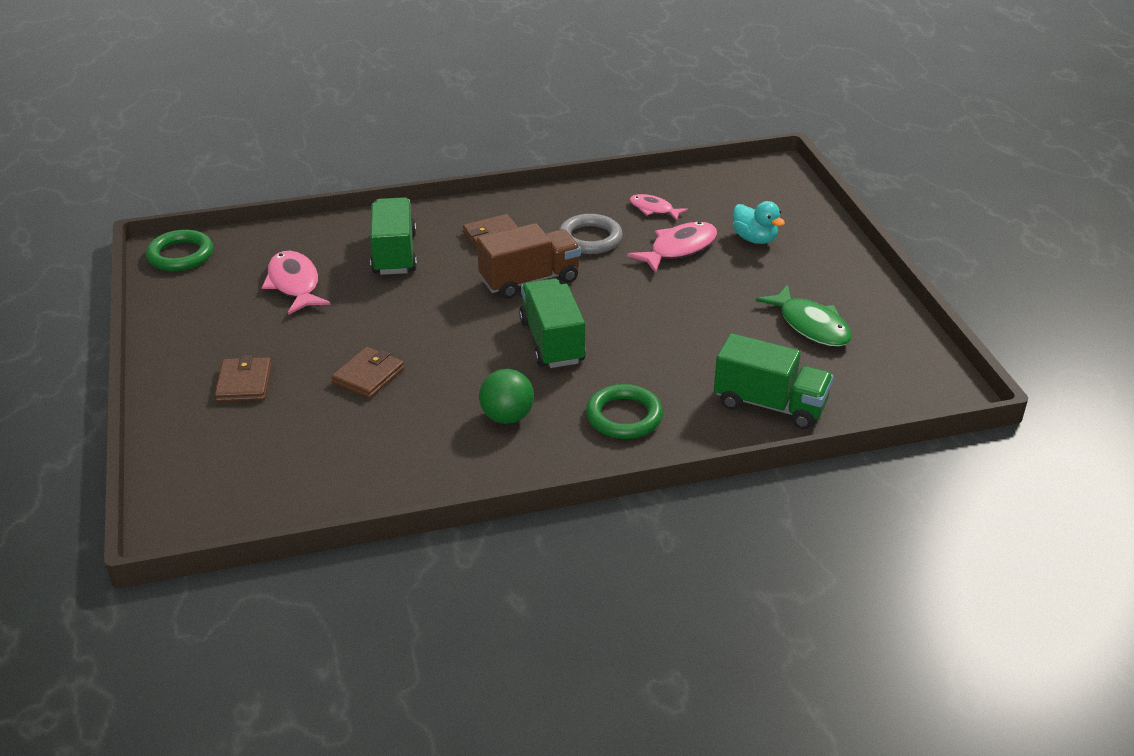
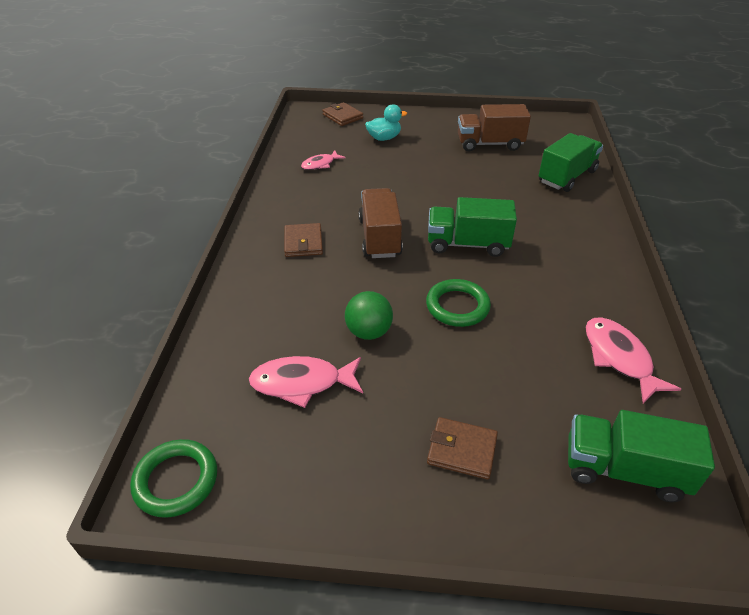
camera: 70 degrees left, 5 degrees up
(368, 376) = (479, 354): brown wallet -> brown wallet (342, 116)
(394, 254) = (292, 304): green truck -> green truck (624, 470)
(507, 417) = (556, 285): green ball -> green ball (368, 332)
(590, 238) = (340, 198): grey ring -> none
(624, 416) = (567, 232): green ring -> green ring (457, 306)
(679, 249) = (378, 166): pink fish -> pink fish (619, 358)
(811, 325) = (489, 144): green fish -> brown truck

